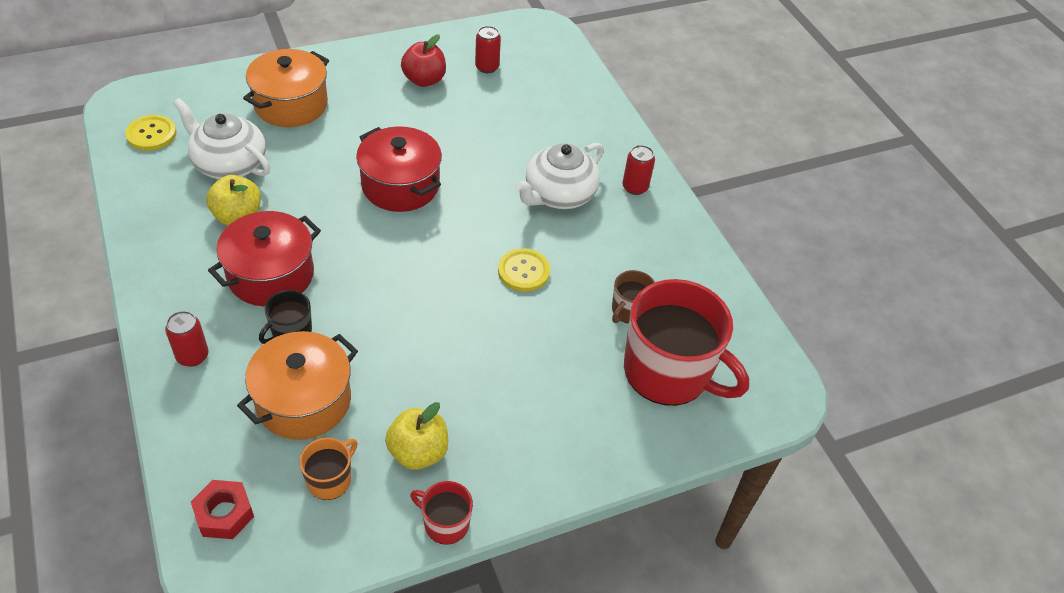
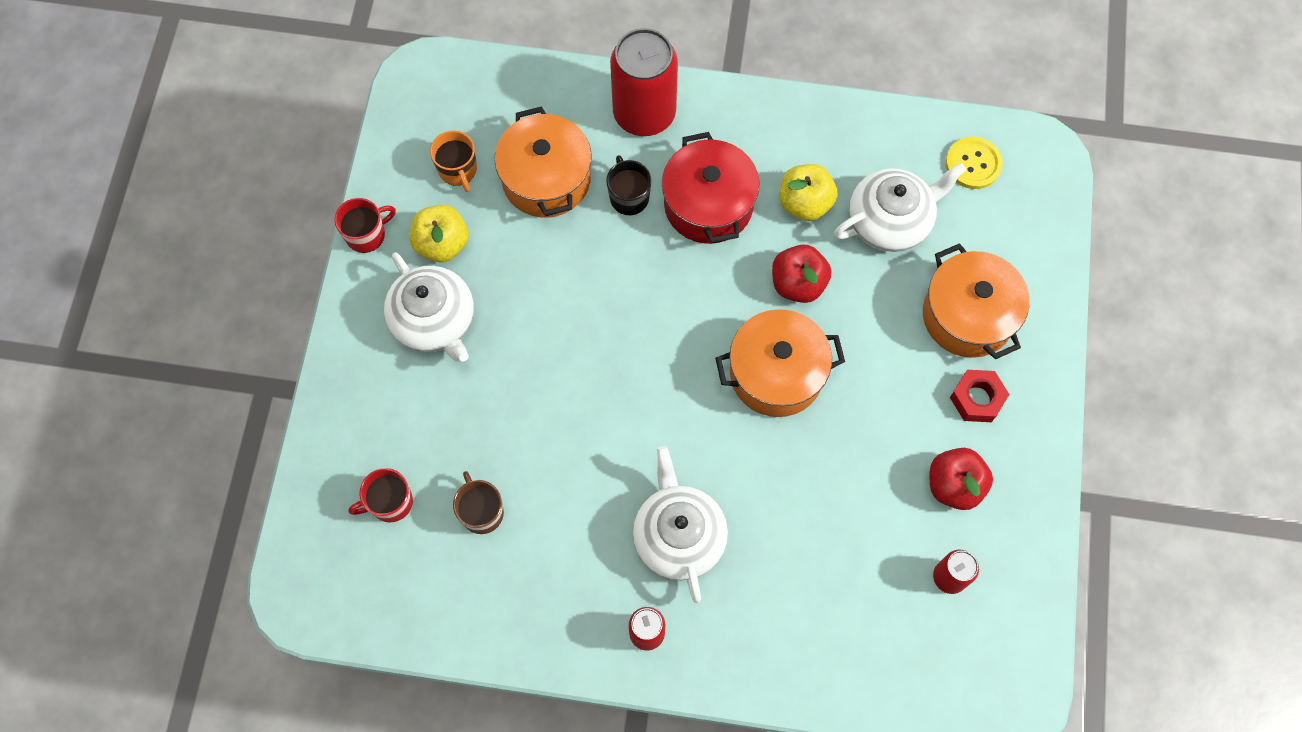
camera: 125 degrees right, 20 degrees up
(192, 356) = (644, 113): red can -> red can, size x2.04
(224, 514) = (474, 89): red nut -> red nut (977, 399)
(316, 197) = (798, 284): none -> red apple
(400, 185) = (776, 374): red pot -> orange pot
(497, 419) = (435, 321): none -> white teapot
(523, 271) = (589, 436): yellow button -> none
(668, 372) = (390, 502): red mug -> red mug, size x0.45

